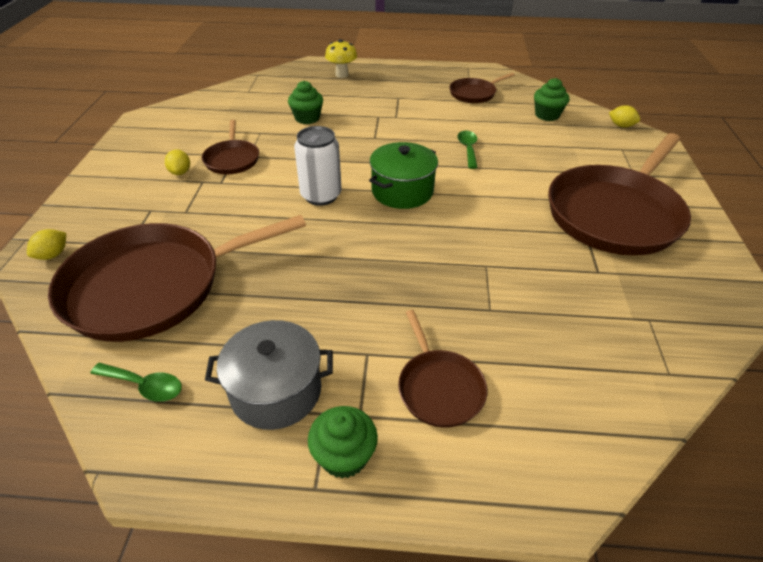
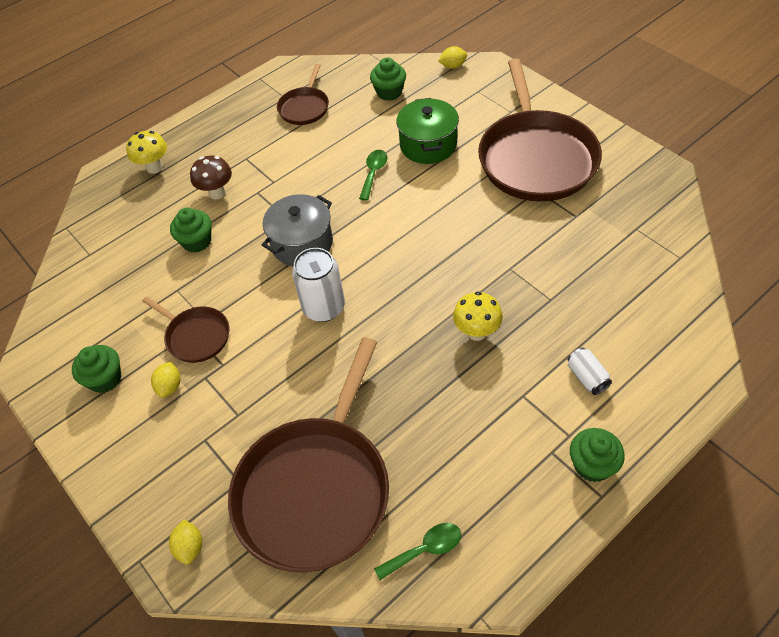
camera: 40 degrees left, 10 degrees up
(161, 147) = (105, 379): none -> green cupcake
(180, 172) = (170, 386): yellow lemon -> yellow lemon turned 60 degrees clockwise
(276, 391) = (506, 470): grey pot -> grey pot (302, 243)
(355, 104) = (217, 193): none -> brown mushroom
(397, 285) = (477, 332): none -> yellow mushroom
(402, 191) = (378, 253): green pot -> green pot (428, 145)
(439, 387) = (587, 377): brown pan -> white can
(468, 149) = (373, 173): green spoon -> green spoon turned 60 degrees clockwise

